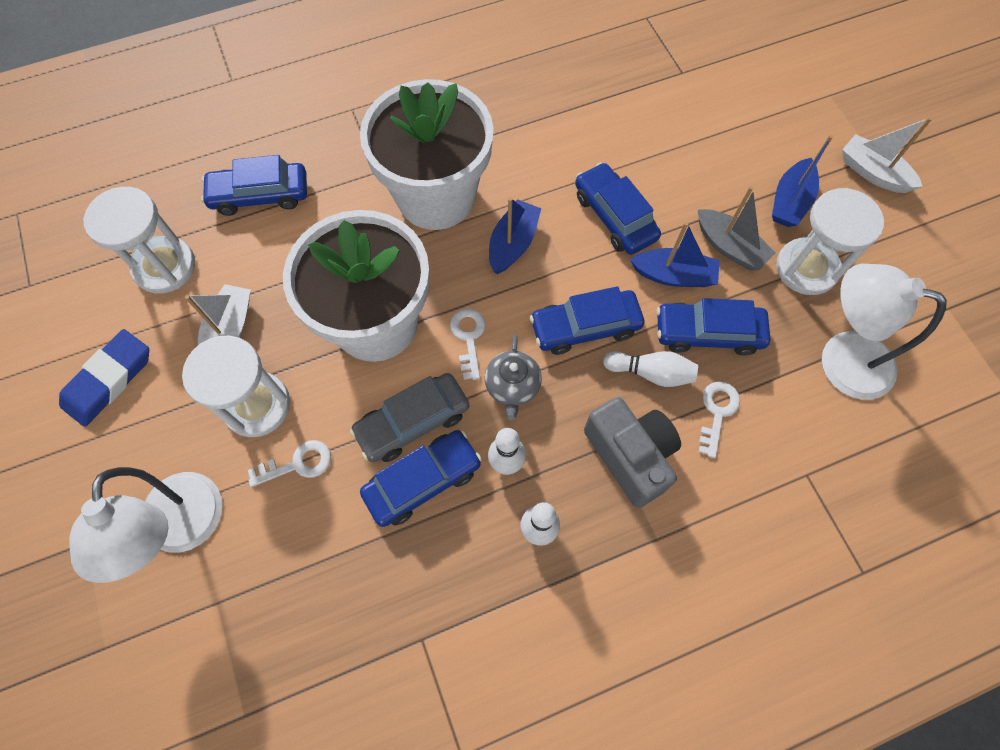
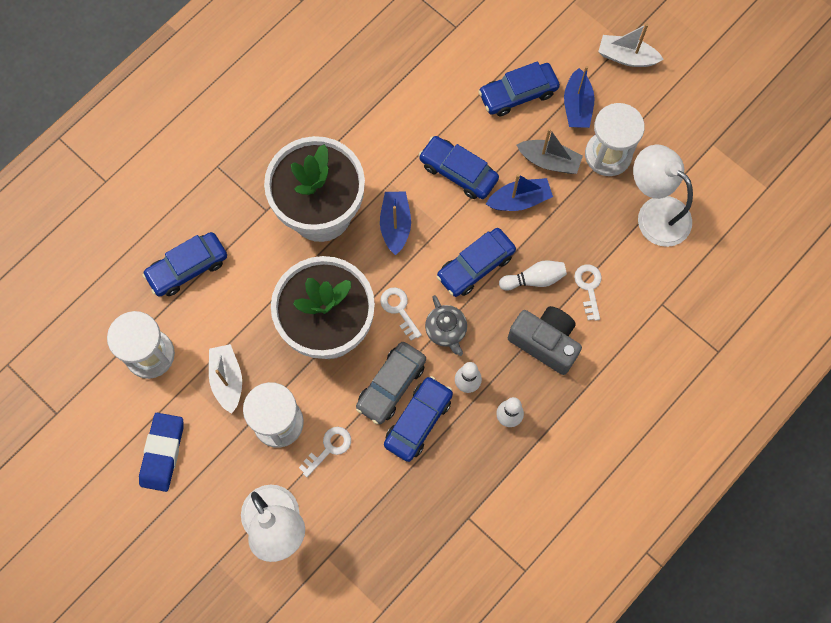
camera: 25 degrees left, 5 degrees up
(708, 333) = (560, 233): blue car -> blue car (518, 94)
(841, 359) = (655, 213): white lamp -> white lamp turned 45 degrees clockwise

